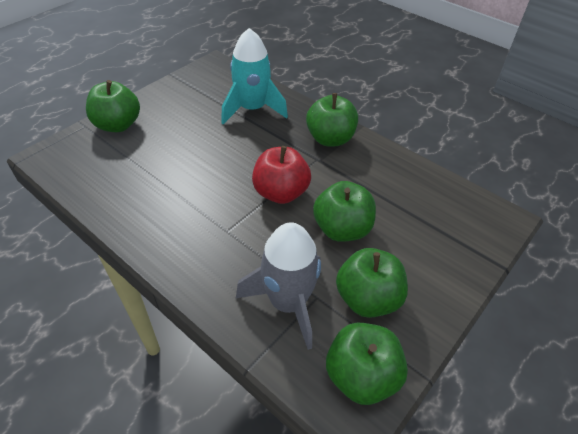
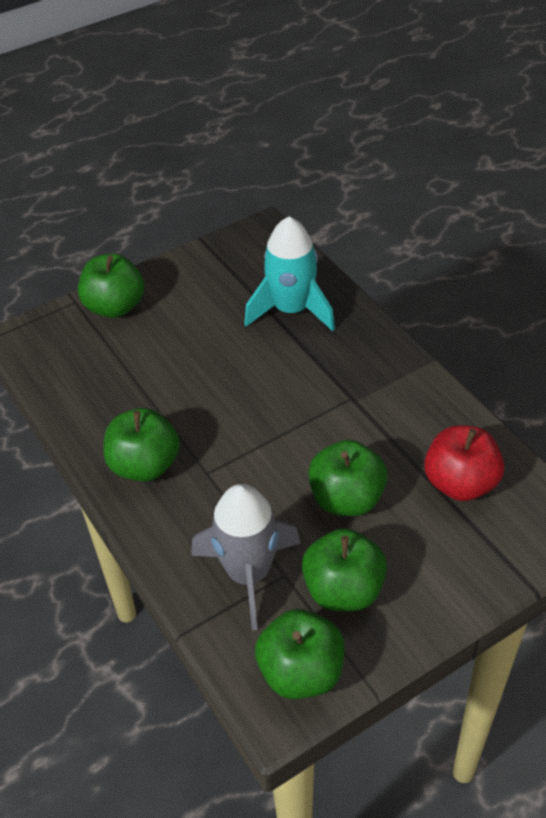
camera: 20 degrees right, 0 degrees up
(281, 193) = (287, 436): red apple -> red apple (460, 483)
(330, 139) = (380, 371): green apple -> green apple (144, 465)

